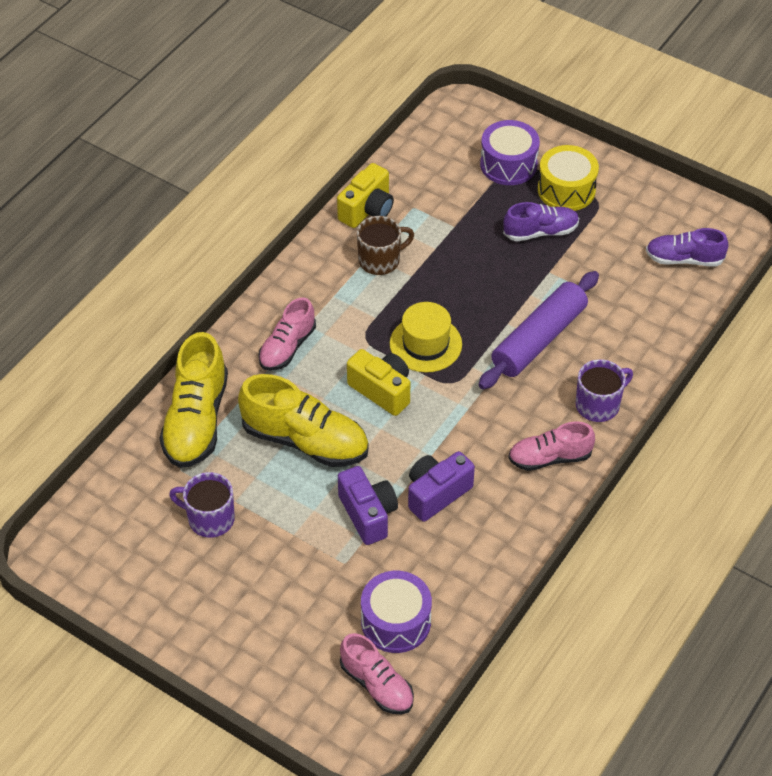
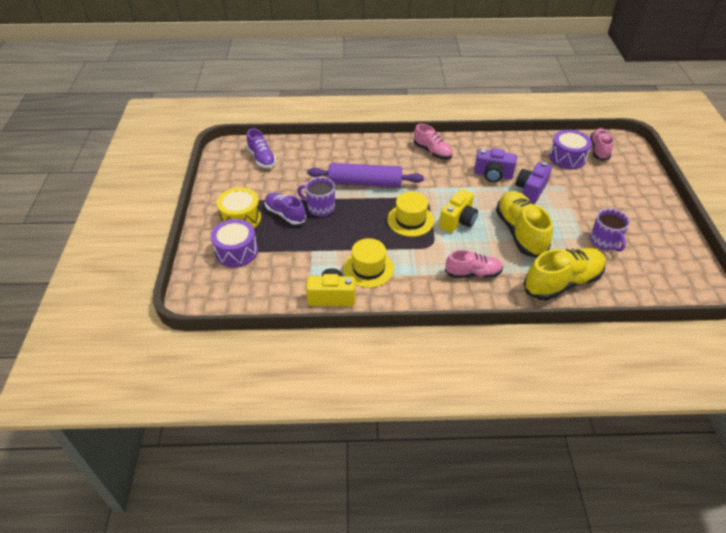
camera: 125 degrees left, 5 degrees down
(380, 260) = (368, 268): brown mug -> yellow hat
(382, 391) = (458, 221): yellow camera -> yellow camera turned 150 degrees counterclockwise
(598, 405) = (385, 149): purple mug -> purple mug (320, 208)

